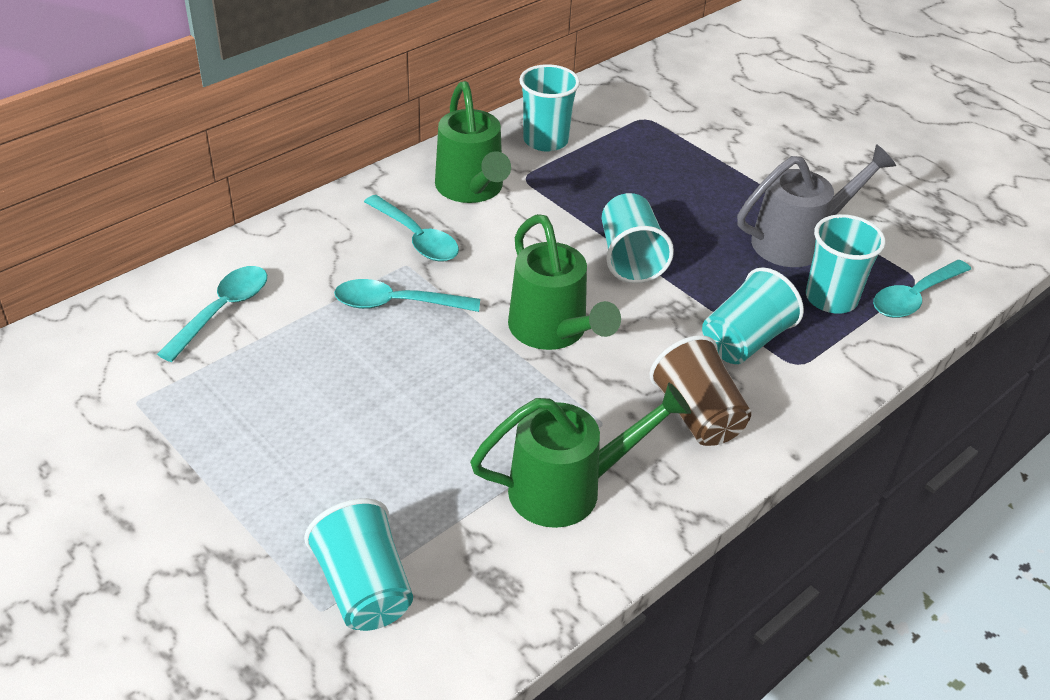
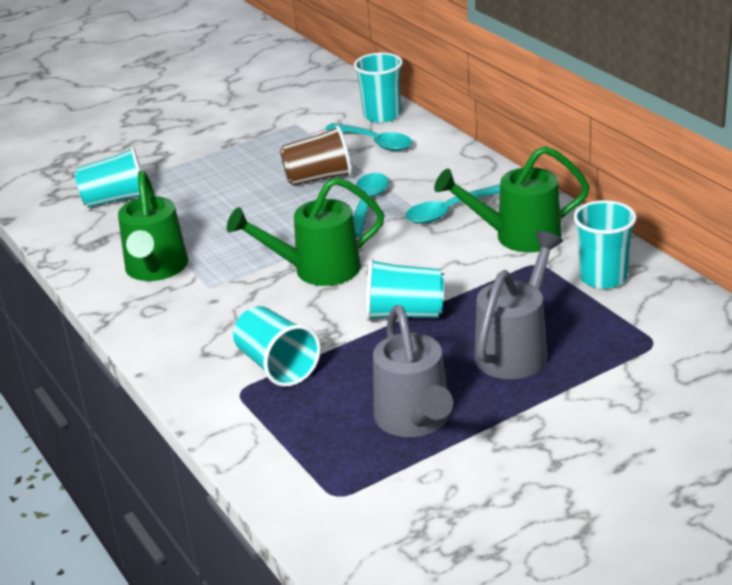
camera: 105 degrees right, 10 degrees down
(674, 188) = (516, 350): none -> grey watering can
(697, 415) = (200, 331): brown cup -> brown cup (318, 178)
(831, 298) = (321, 428): turquoise cup -> turquoise cup (382, 115)
(914, 297) = (308, 488): turquoise spoon -> none

